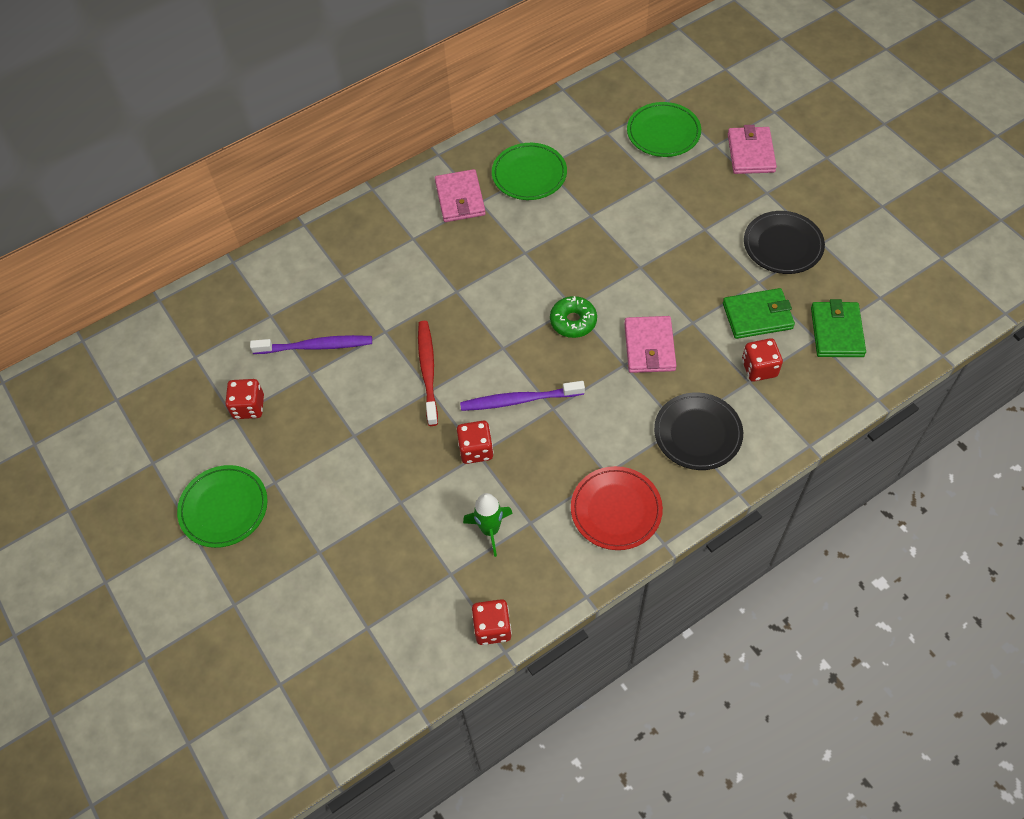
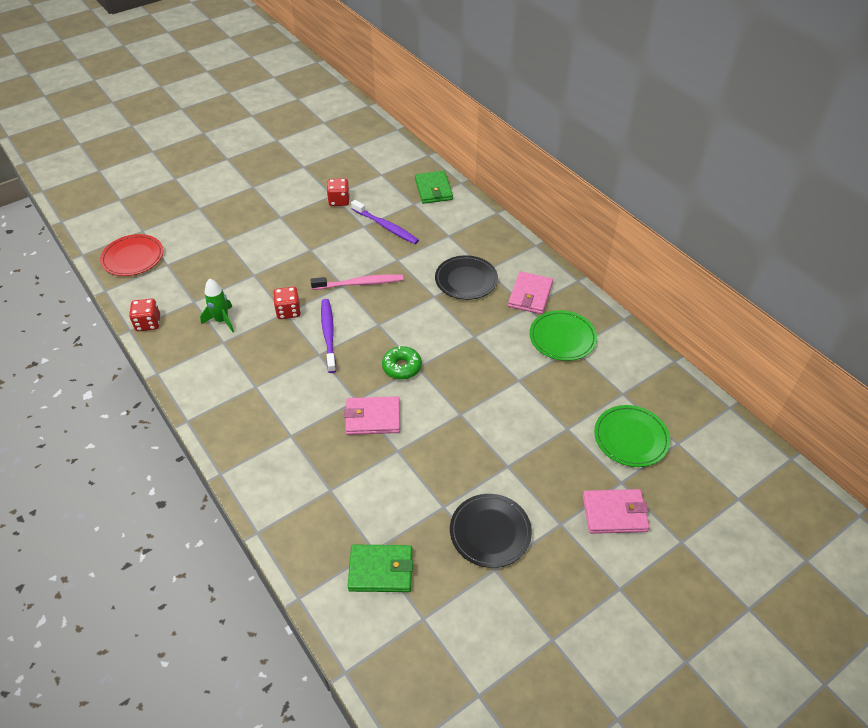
camera: 85 degrees right, 10 degrees down
(224, 508) = (265, 197): green plate -> none
(316, 346) = (386, 226): purple toothbrush -> purple toothbrush turned 45 degrees counterclockwise
(428, 371) = (360, 283): red toothbrush -> pink toothbrush
(460, 198) = (530, 295): pink wallet -> pink wallet turned 60 degrees counterclockwise
(616, 510) = (222, 391): red plate -> red plate (133, 258)
(697, 433) = (282, 448): black plate -> black plate (466, 280)
(757, 316) = (402, 502): green wallet -> green wallet (433, 189)
(759, 368) = (343, 499): red dice -> none

